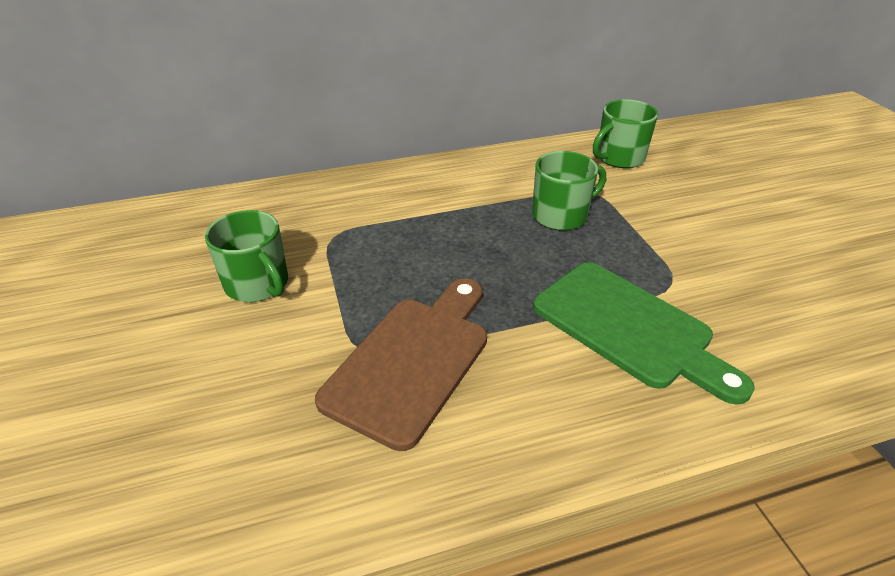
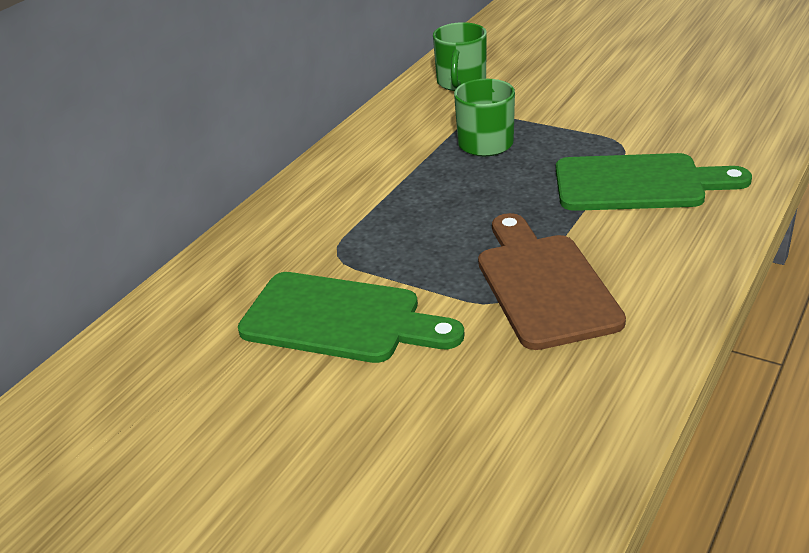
camera: 40 degrees left, 5 degrees down
(258, 284) = (340, 320): green mug -> green cutting board

